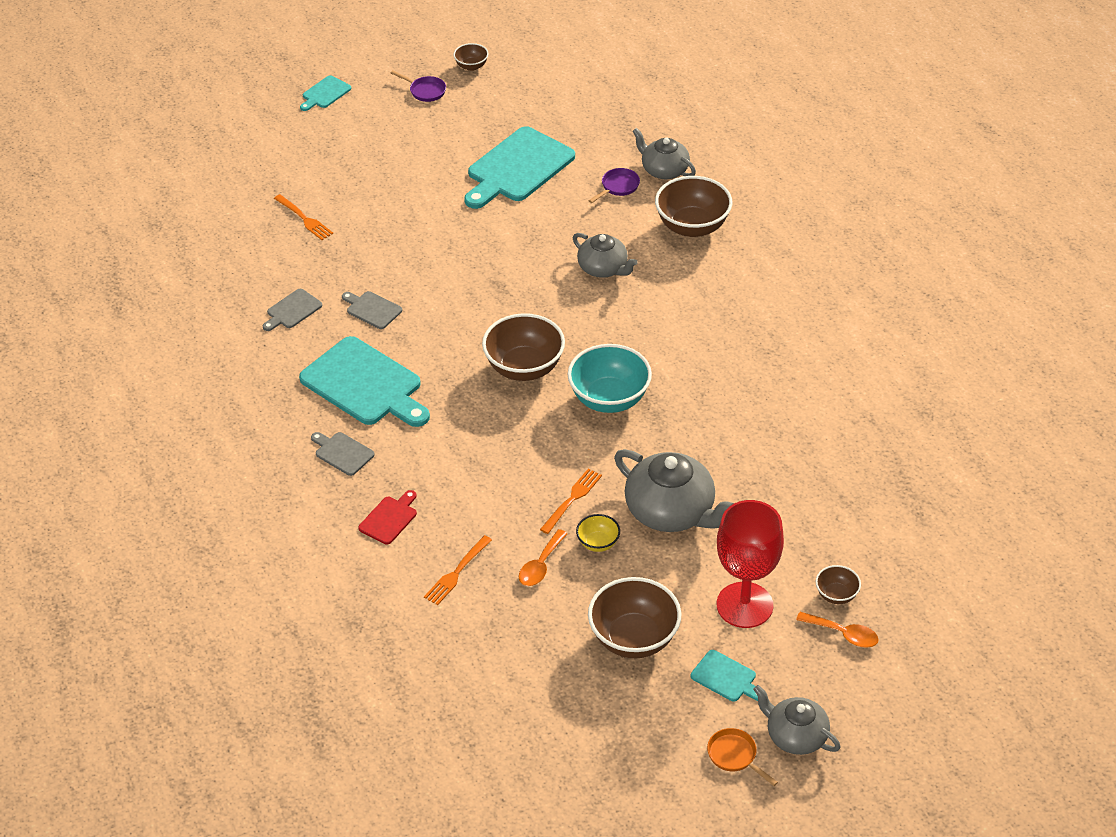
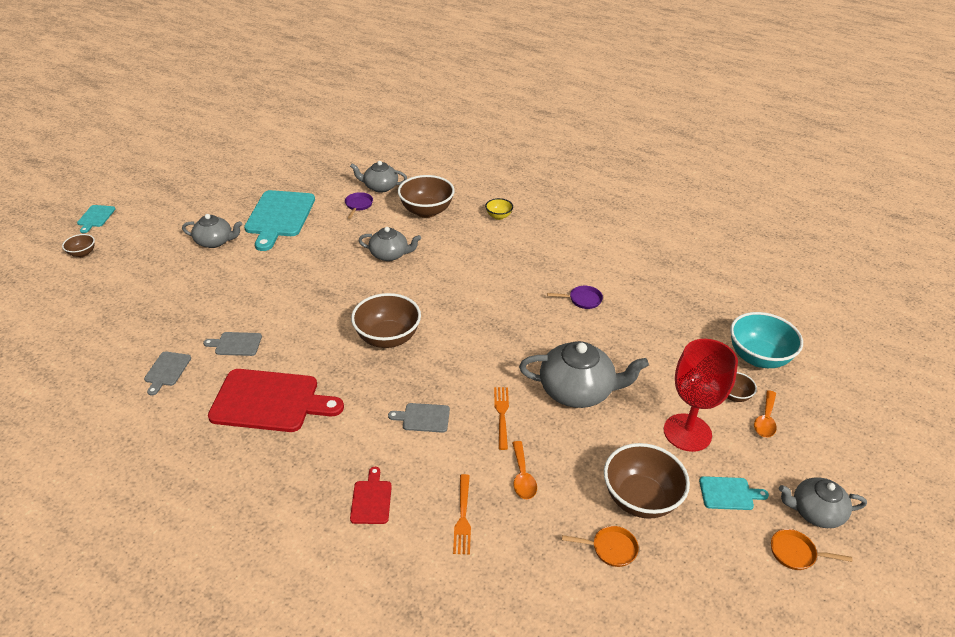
camera: 35 degrees left, 5 degrees down
(304, 219) = (133, 302): orange fork -> none
(342, 453) = (289, 464): grey cutting board -> grey cutting board (423, 418)
(365, 384) = (270, 401): turquoise cutting board -> red cutting board
(425, 91) = (175, 193): purple pan -> purple pan (582, 300)
(428, 175) = (215, 241): none -> grey teapot
(471, 66) = (199, 170): brown bowl -> brown bowl (82, 253)
(564, 664) = (610, 548): none -> orange pan
(598, 543) = (549, 438): yellow bowl -> yellow bowl (498, 216)
(609, 399) = (466, 334): turquoise bowl -> turquoise bowl (758, 357)
(843, 634) = (765, 420): orange spoon -> orange spoon turned 120 degrees clockwise

